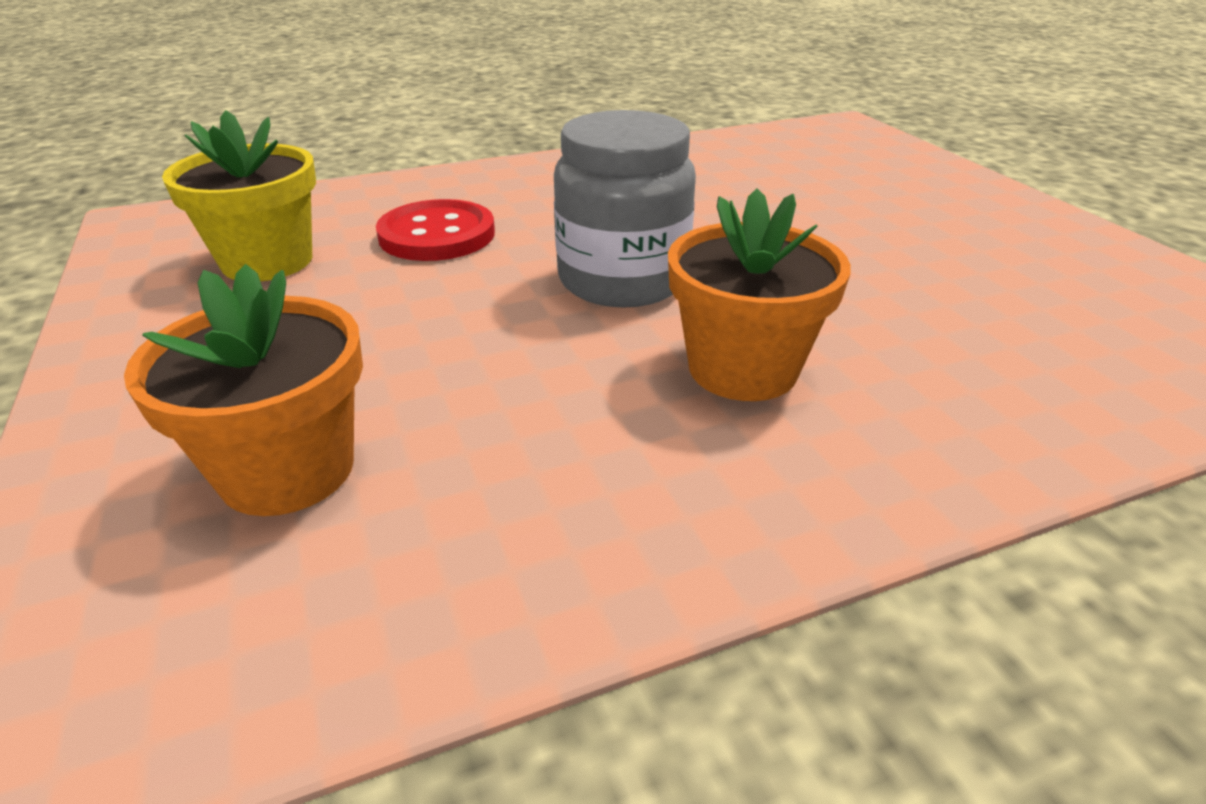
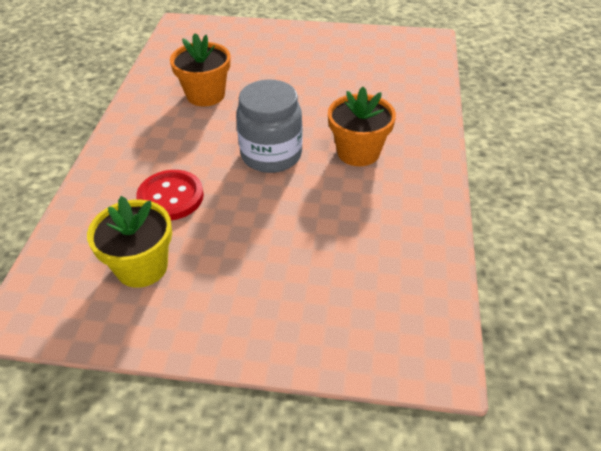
camera: 60 degrees left, 10 degrees up
(287, 470) = (339, 287): orange flower pot -> orange flower pot (205, 95)

